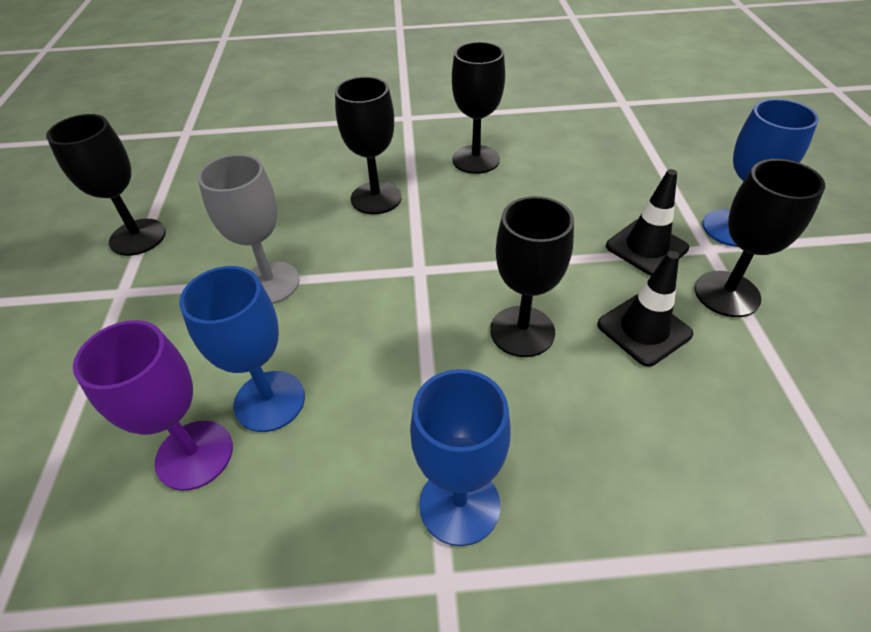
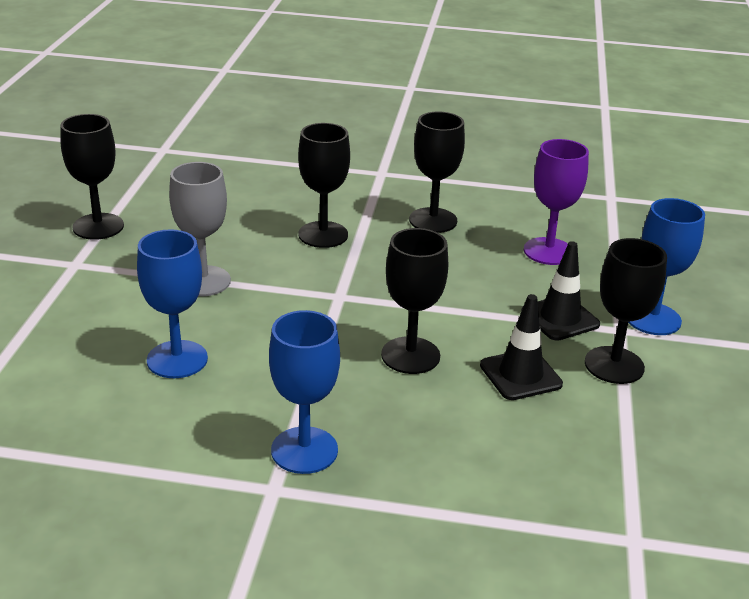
camera: 10 degrees right, 15 degrees down
(194, 455) = (108, 380): purple goblet -> purple goblet (548, 251)

